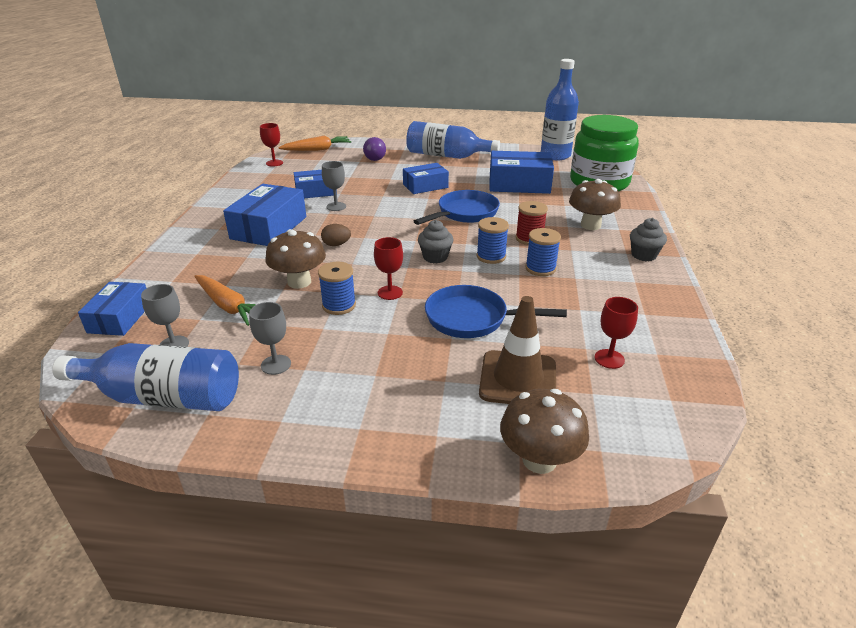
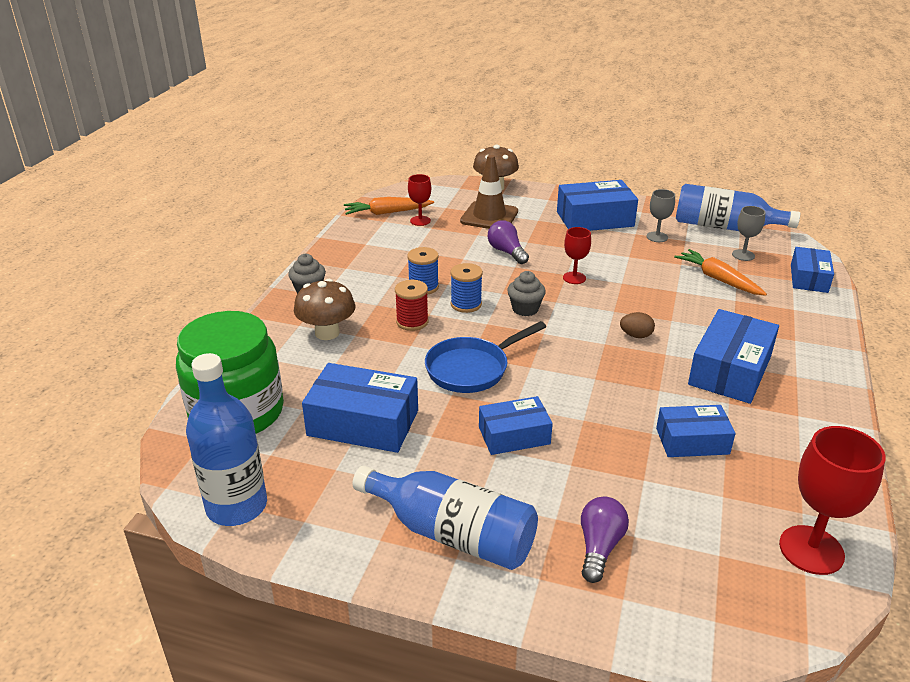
camera: 170 degrees left, 0 degrees up
(274, 163) = (811, 550): red goblet -> red goblet, size x1.76
(299, 282) = (663, 295): brown mushroom -> none
(317, 149) = (740, 604): orange carrot -> orange carrot (387, 213)
(336, 206) = (651, 401): grey goblet -> none
(339, 305) = (619, 271): blue spool -> none
(359, 392) = (595, 219): none -> blue box
(472, 318) = (507, 252): blue pan -> purple light bulb

